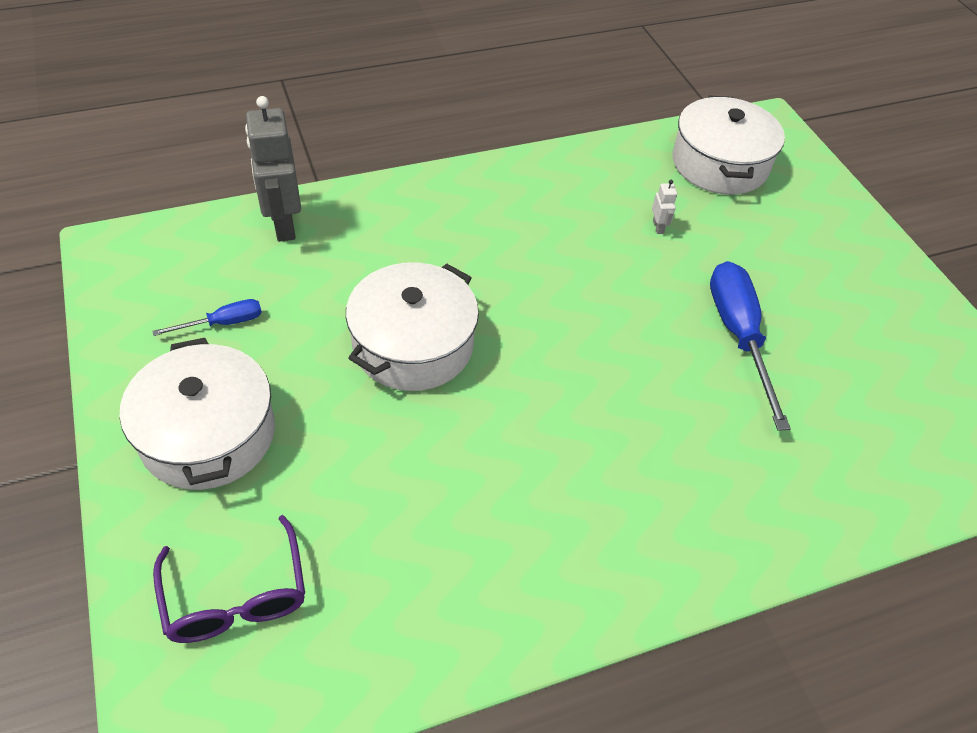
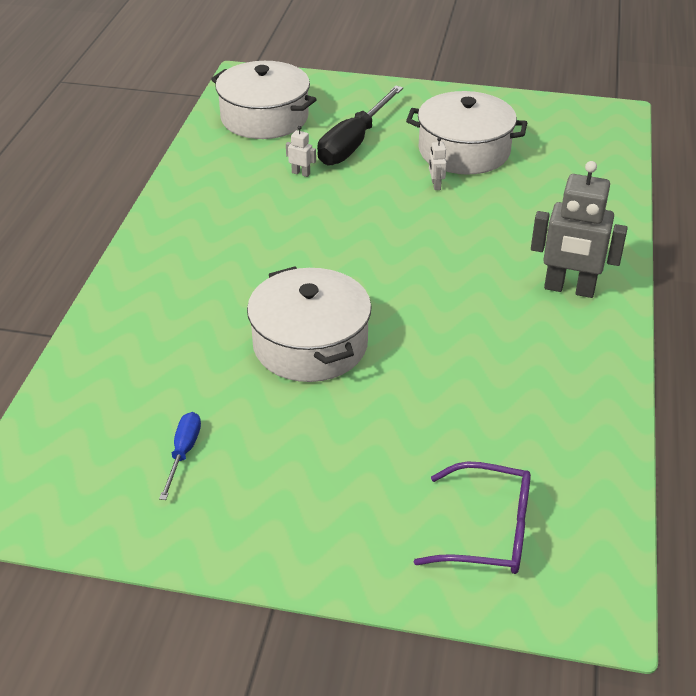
camera: 55 degrees left, 10 degrees down
(208, 434) = (308, 501): white pot -> white pot (464, 151)
(283, 224) = (91, 374): grey robot -> grey robot (569, 289)
(738, 336) = (436, 185): blue screwdriver -> white robot
(745, 242) = (353, 143): none -> black screwdriver

